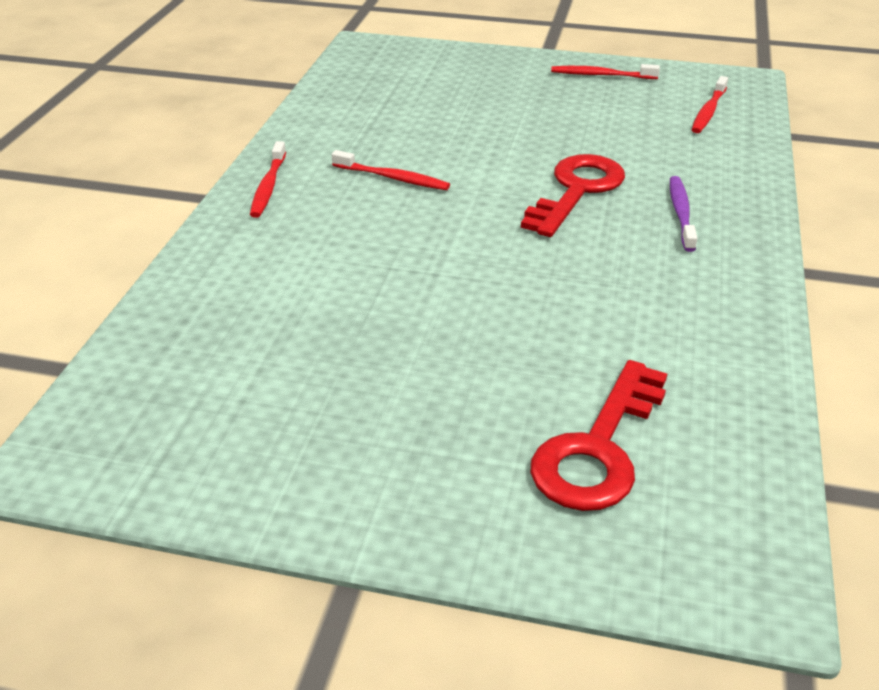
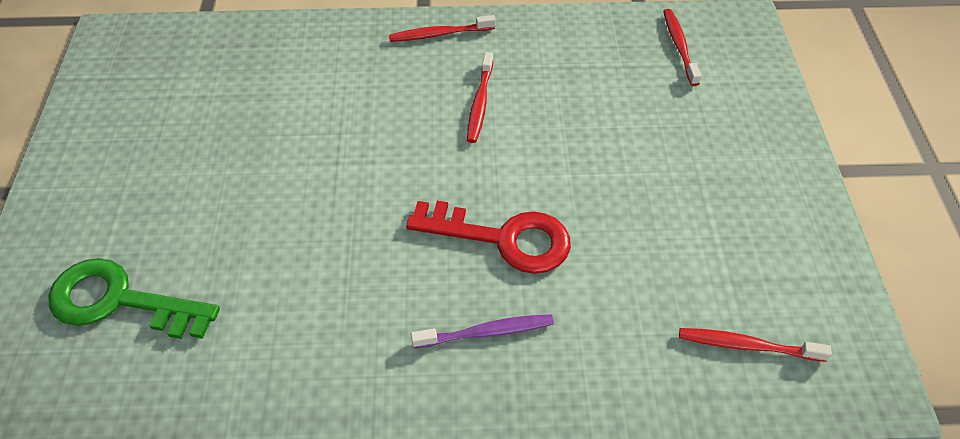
camera: 75 degrees right, 15 degrees up
(598, 449) = (120, 301): red key -> green key
(601, 75) = (789, 226): red toothbrush -> red toothbrush (679, 46)

